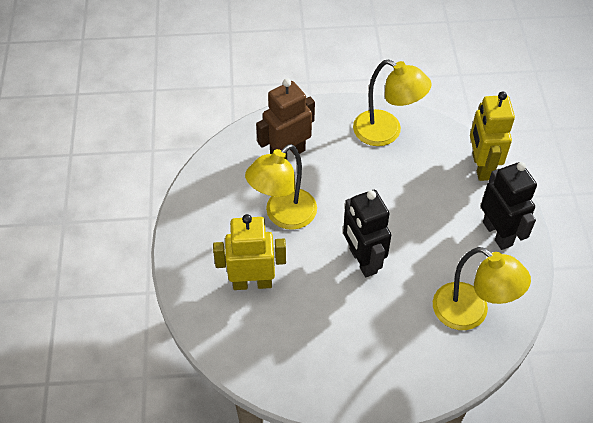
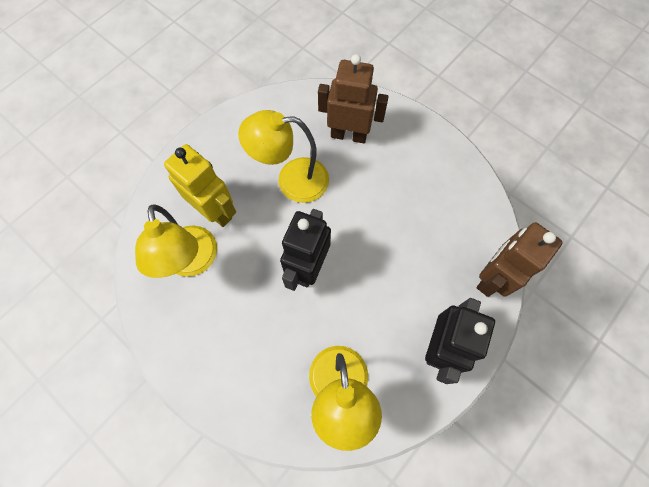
camera: 45 degrees right, 15 degrees up
(386, 132) = (444, 181): yellow lamp -> yellow lamp (192, 262)
(481, 166) = (492, 277): yellow robot -> brown robot

